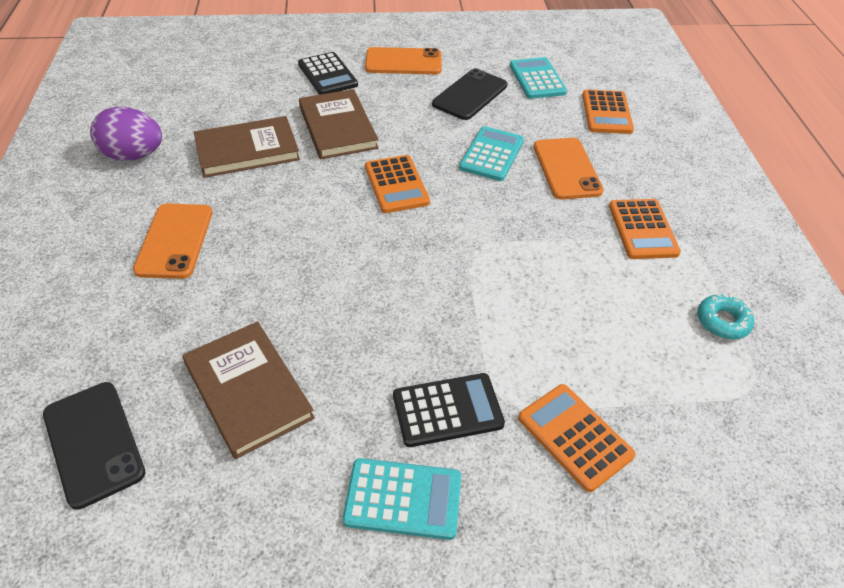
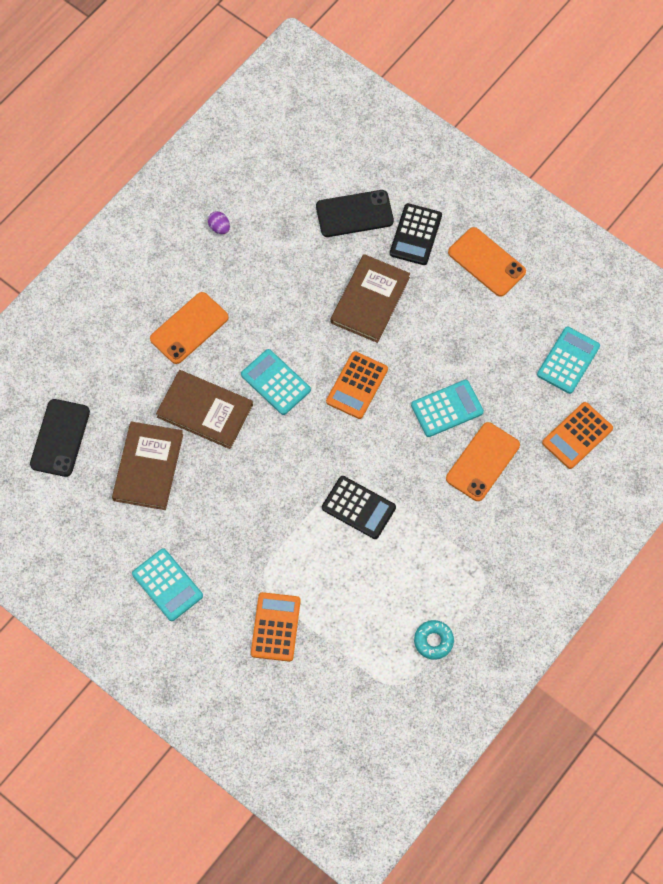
camera: 45 degrees right, 20 degrees up
(134, 155) = (219, 227): purple egg -> purple egg, size x0.47
(247, 150) = (292, 277): brown book -> brown book (205, 411)
(316, 227) = (275, 382): none -> turquoise calculator
(447, 410) = (230, 560): black calculator -> black calculator (358, 508)
(470, 95) = (497, 338): black phone -> black phone (354, 214)
(642, 229) = (470, 547): orange calculator -> none

